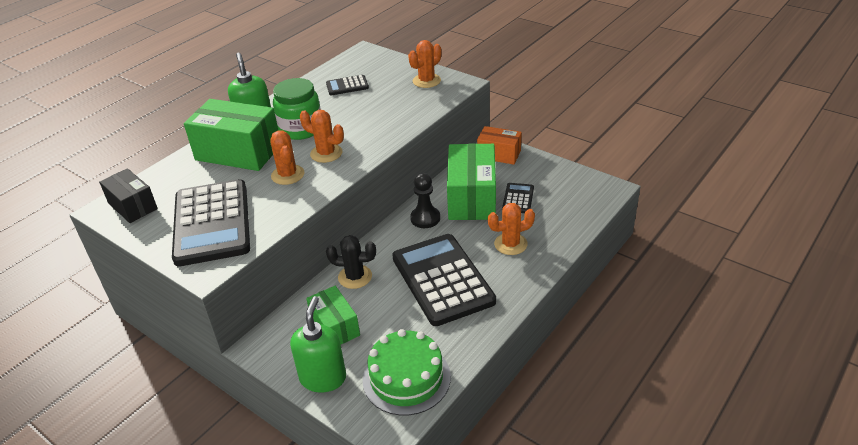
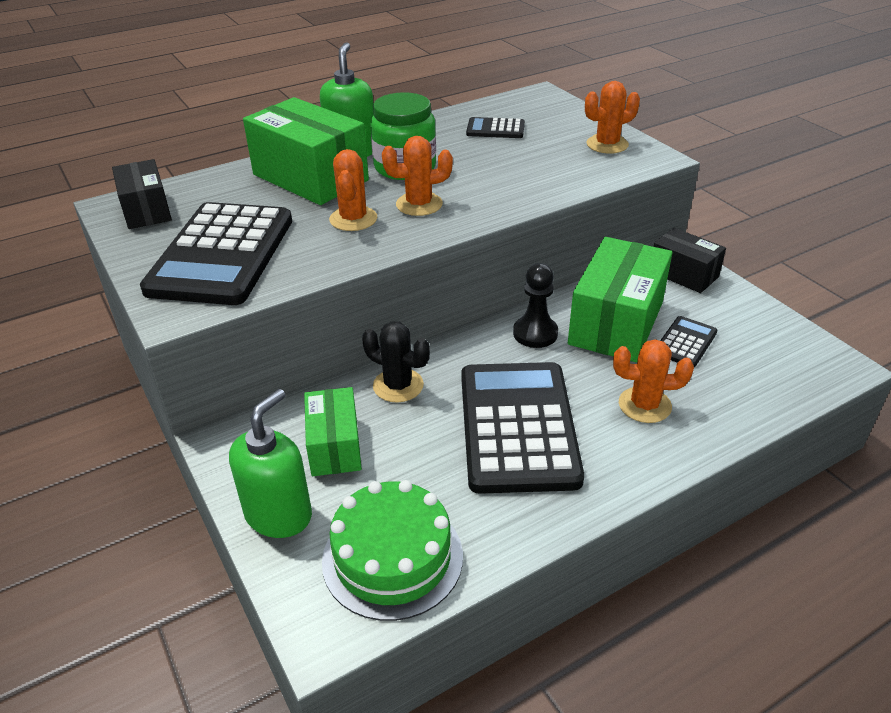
camera: 20 degrees right, 0 degrees up
(326, 153) = (419, 204): orange cactus -> orange cactus turned 60 degrees counterclockwise
(499, 154) = (683, 274): orange box -> black box

